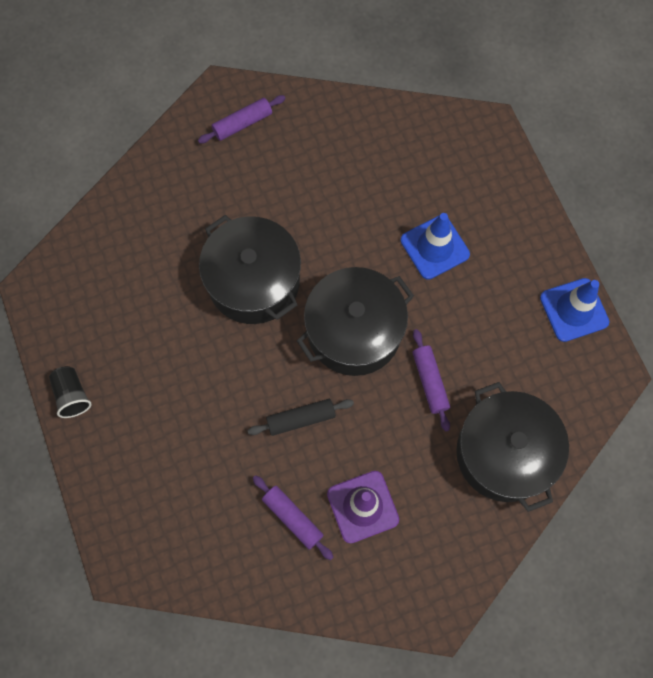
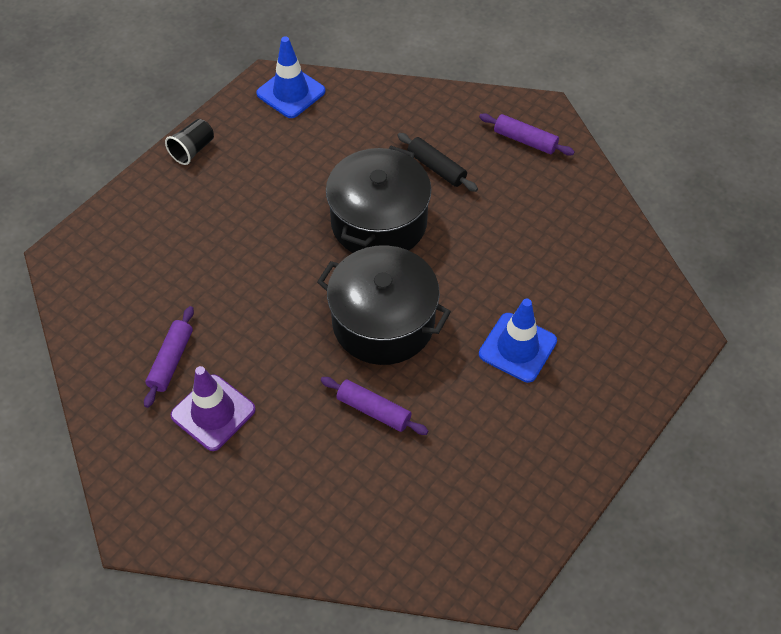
camera: 60 degrees right, 15 degrees down
(301, 419) = (270, 321): black rolling pin -> black rolling pin (436, 168)
(429, 382) = (373, 410): purple rolling pin -> purple rolling pin turned 75 degrees clockwise
(504, 453) = (340, 514): black pot -> none
(574, 310) = (541, 509): blue traffic cone -> blue traffic cone (291, 92)

